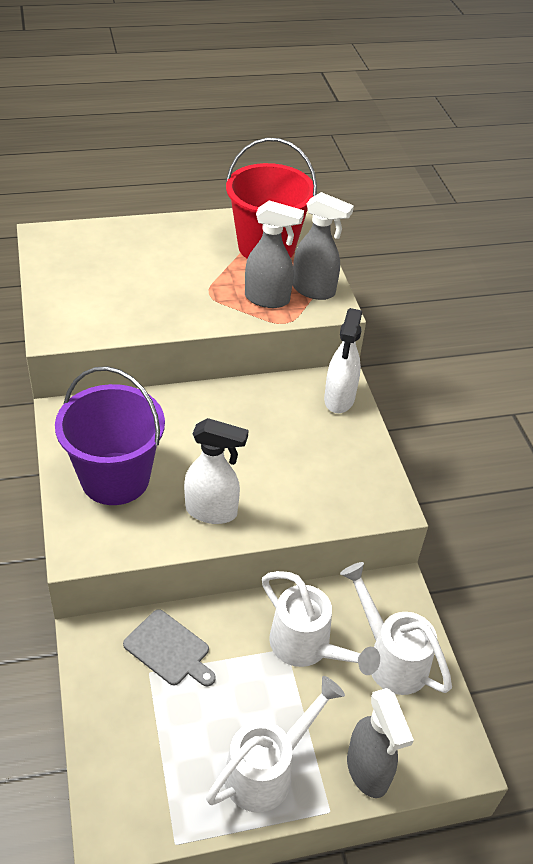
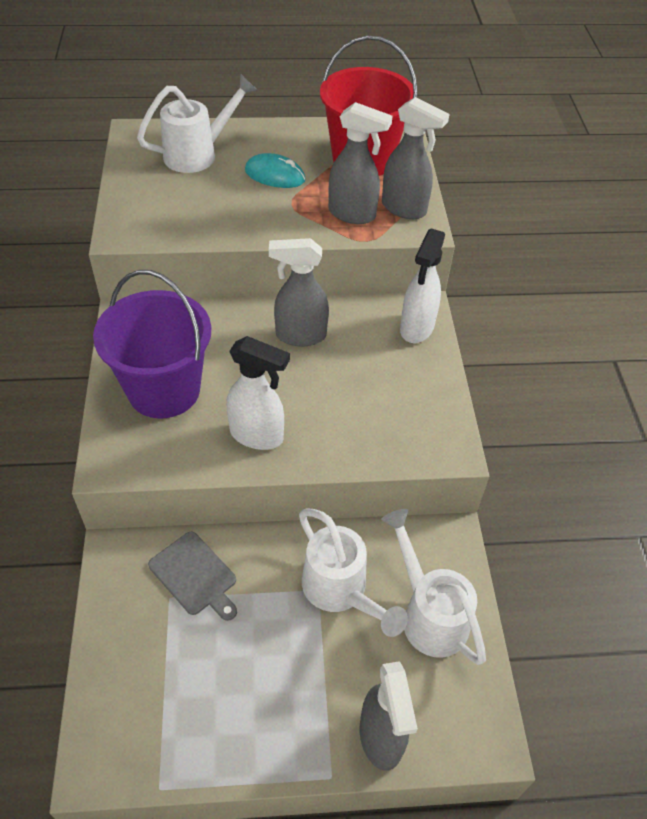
camera: 10 degrees right, 5 degrees up
(187, 268) = (275, 175): none -> turquoise mouse
(233, 416) = (300, 335): none -> grey spray bottle
(268, 769) = (273, 721): white watering can -> white watering can (199, 154)

